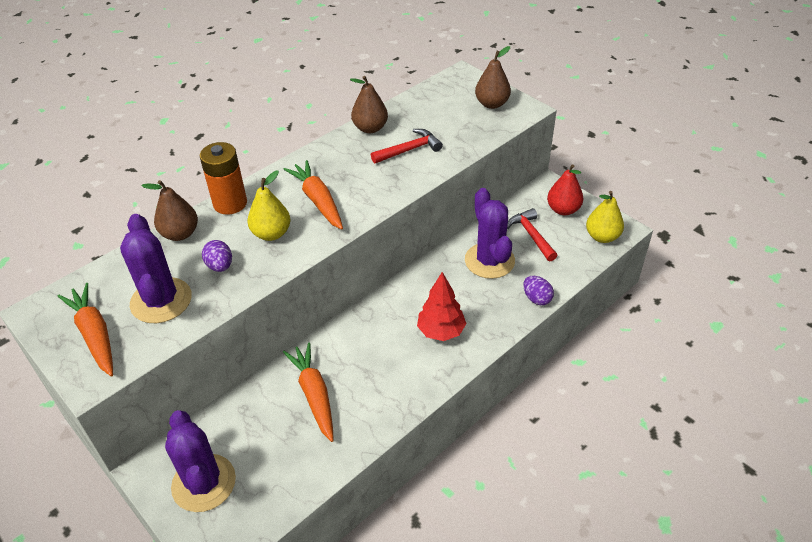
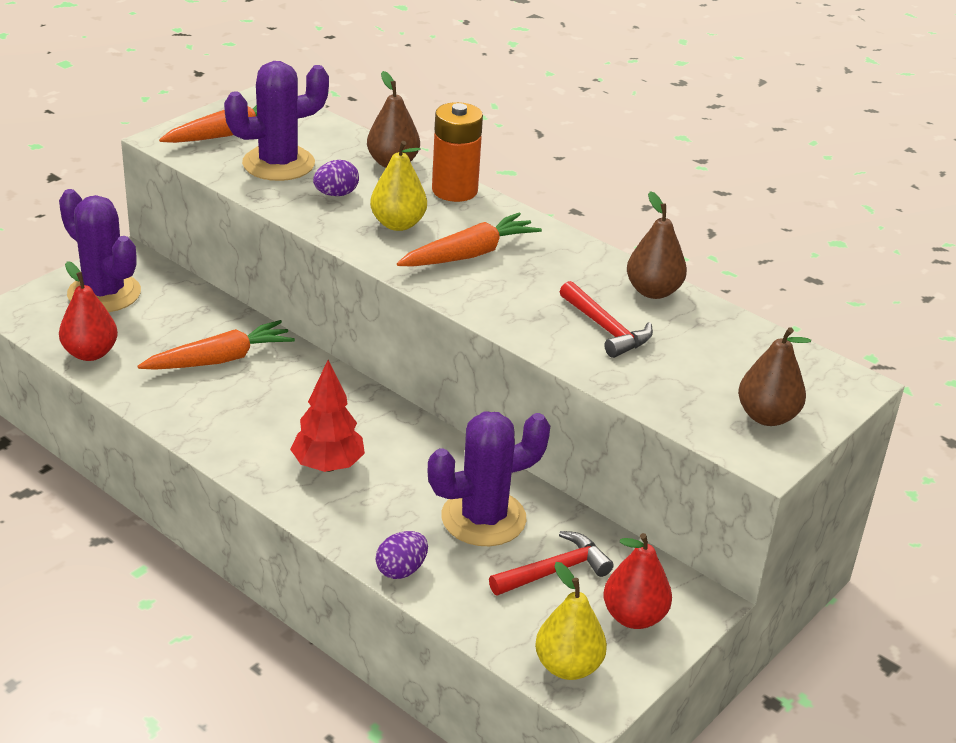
camera: 80 degrees right, 10 degrees down
(204, 483) = (104, 293): purple cactus -> purple cactus turned 75 degrees clockwise
(293, 485) = (90, 353): none -> red pear

